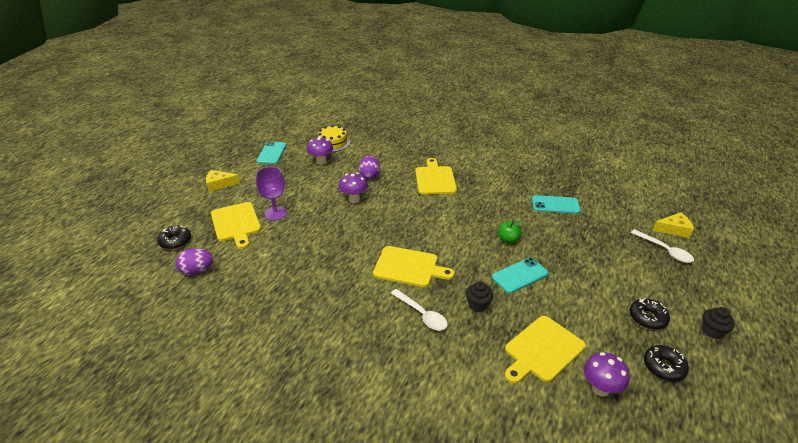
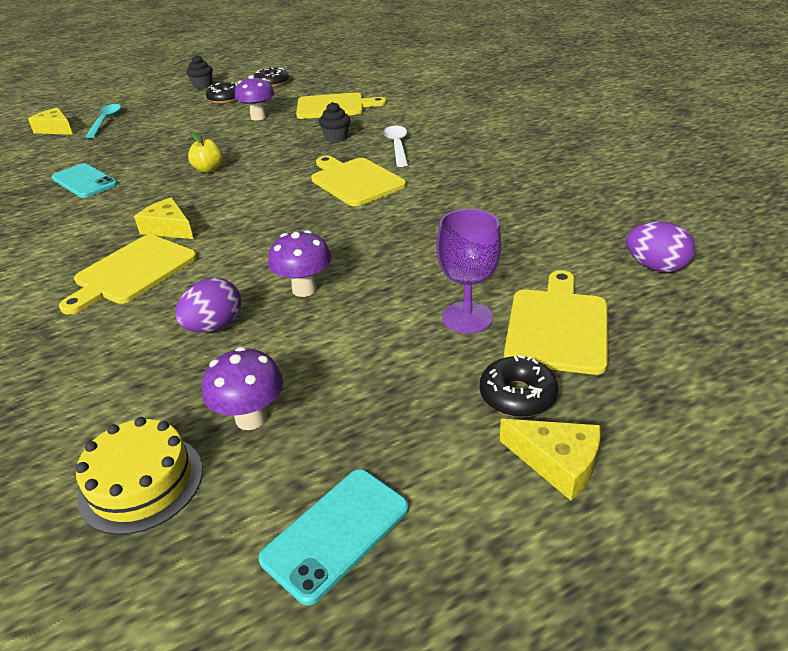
camera: 140 degrees left, 0 degrees up
(175, 241) = (696, 334): black donut -> black donut (517, 395)
(457, 200) = (168, 228): none -> yellow cheese
(508, 240) = (209, 169): green apple -> yellow apple
(520, 275) = (260, 143): turquoise phone -> none
(600, 388) = (330, 87): purple mushroom -> purple mushroom (258, 117)
(665, 250) = (105, 121): white spoon -> turquoise spoon

